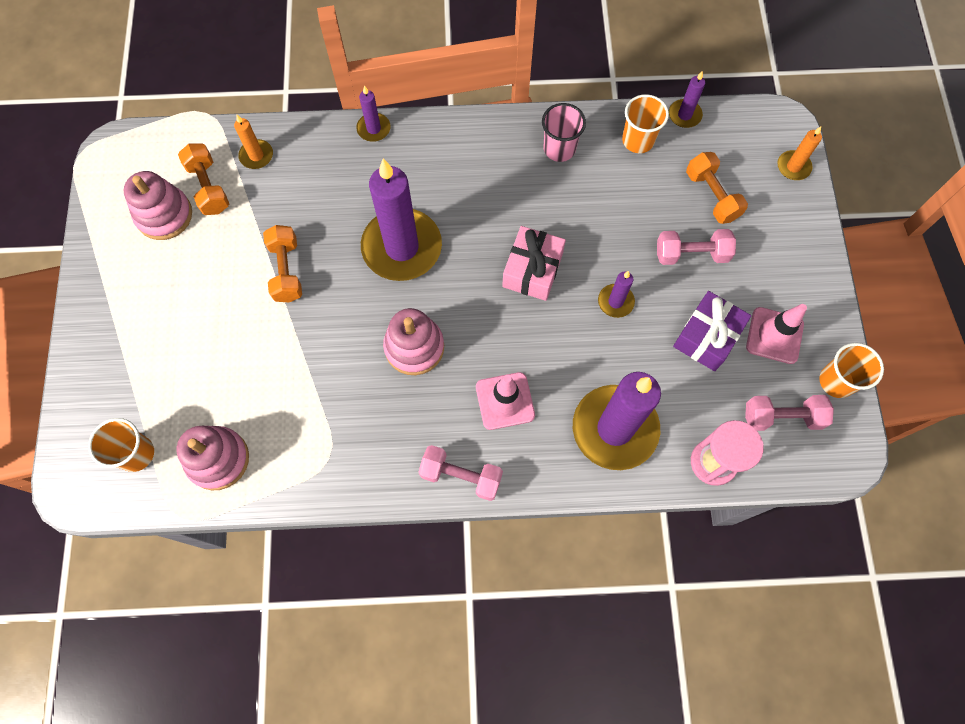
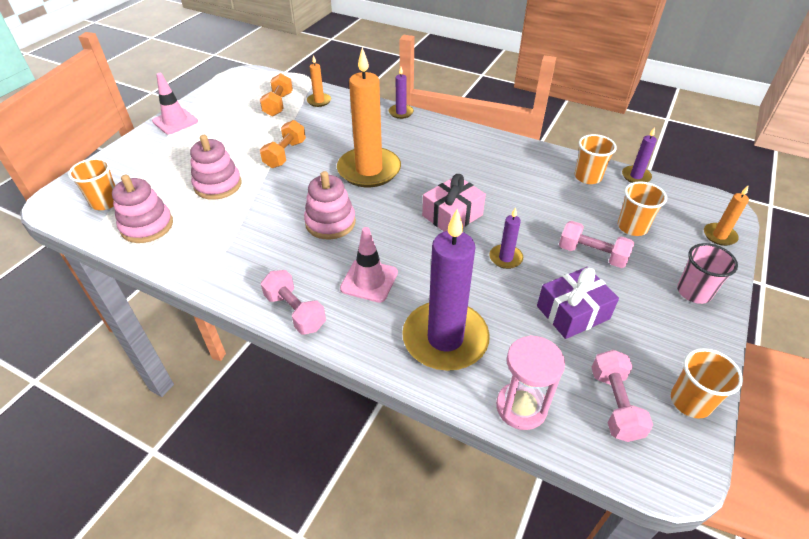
camera: 30 degrees right, 25 degrees down
(164, 215) = (242, 107): pink stacking toy -> pink stacking toy (218, 185)
(402, 247) = (369, 170): purple candle -> orange candle
(559, 149) = (522, 161): pink cup -> pink cup (694, 292)
(712, 196) = (632, 227): orange dumbbell -> orange cup
(774, 335) = (640, 338): pink traffic cone -> pink traffic cone (175, 121)
(782, 417) = (614, 404): pink dumbbell -> pink dumbbell turned 60 degrees clockwise

